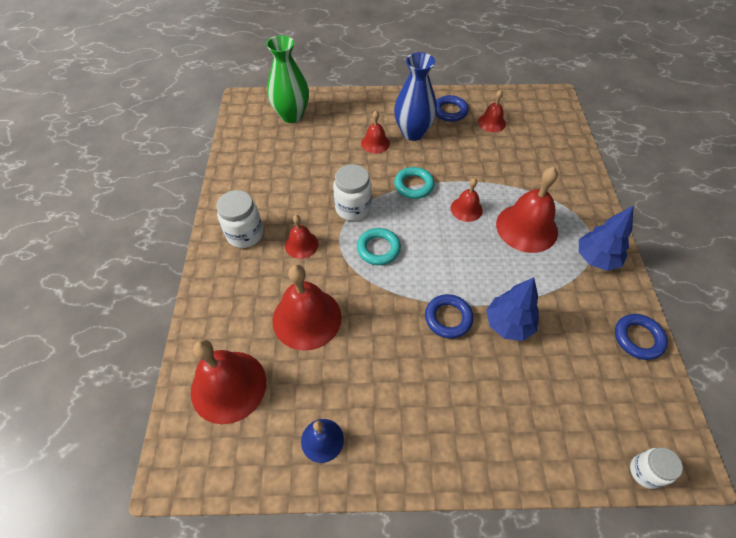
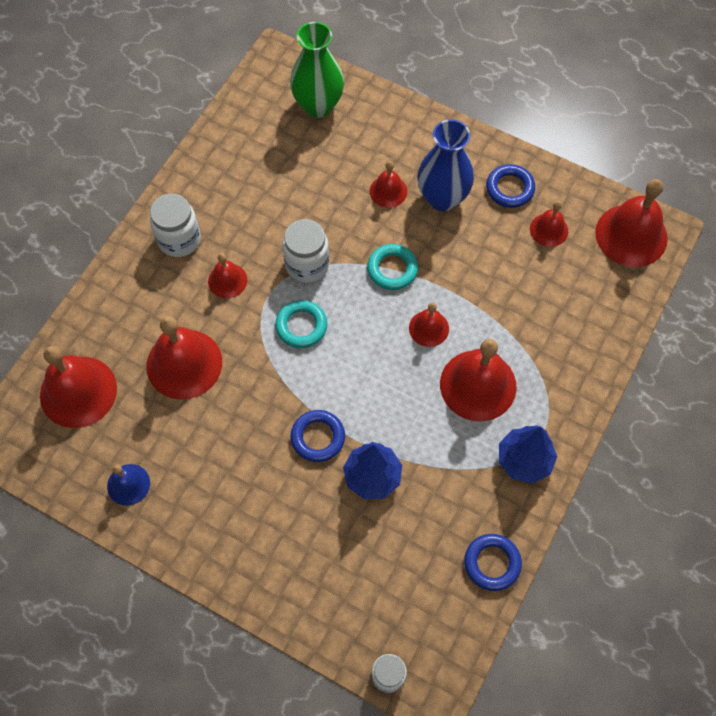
camera: 30 degrees right, 10 degrees up
(540, 106) = (631, 235): none -> red bell

